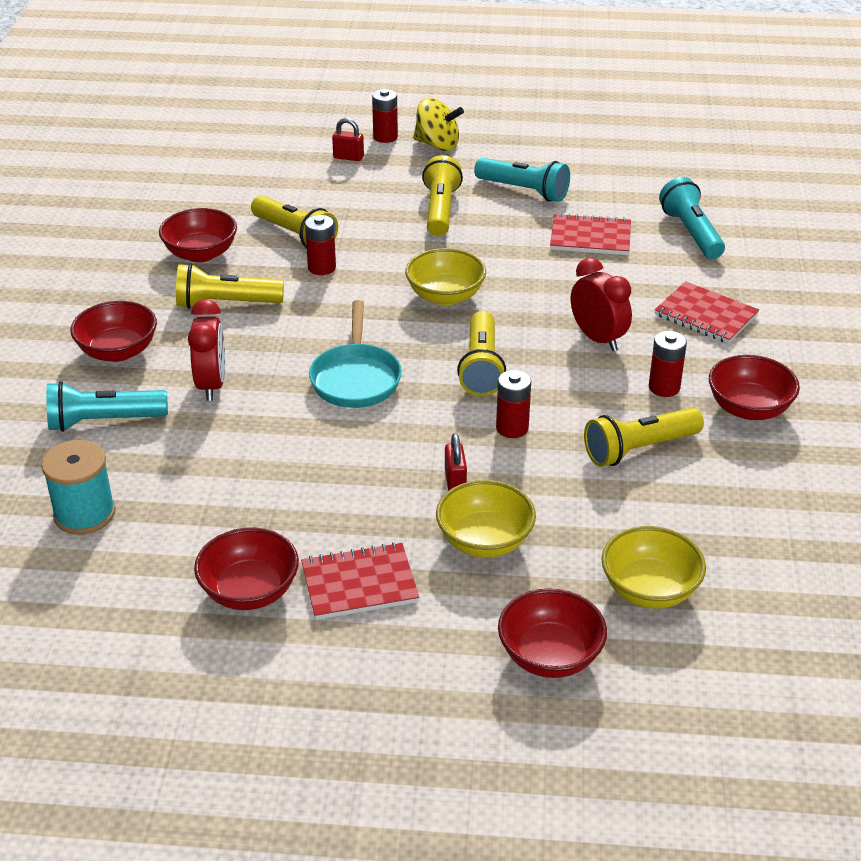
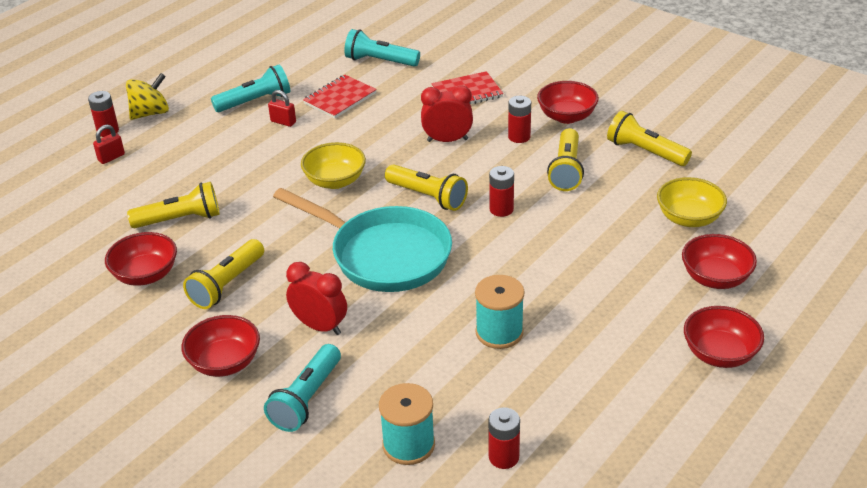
camera: 55 degrees left, 0 degrees up
(249, 591) = (562, 385): red bowl -> red bowl (719, 354)
(299, 509) = (499, 332): none -> turquoise spool
(321, 267) = (237, 222): red battery -> red battery (503, 457)
(356, 378) = (384, 255): turquoise pan -> turquoise pan, size x1.59
(359, 584) = (595, 332): red notebook -> none
(440, 210) = (233, 144): yellow flashlight -> yellow flashlight (645, 152)
(455, 481) = (531, 253): red padlock -> red padlock (283, 122)
(484, 541) = (597, 263): yellow bowl -> none

